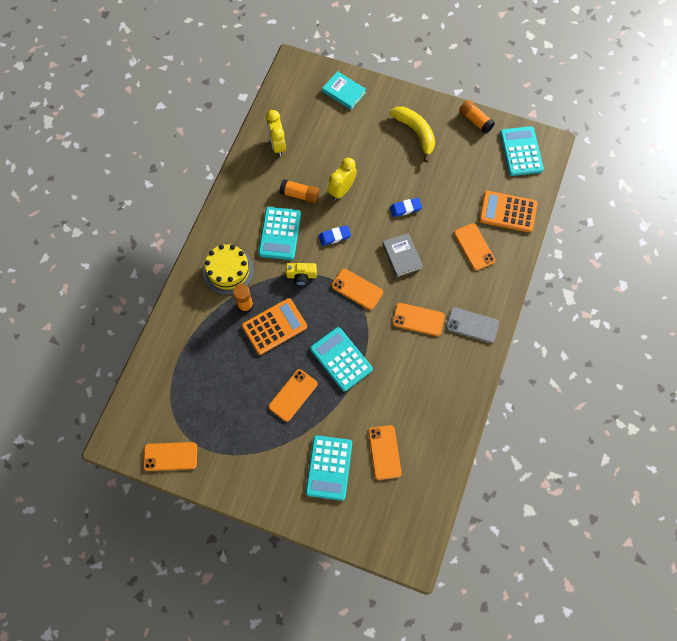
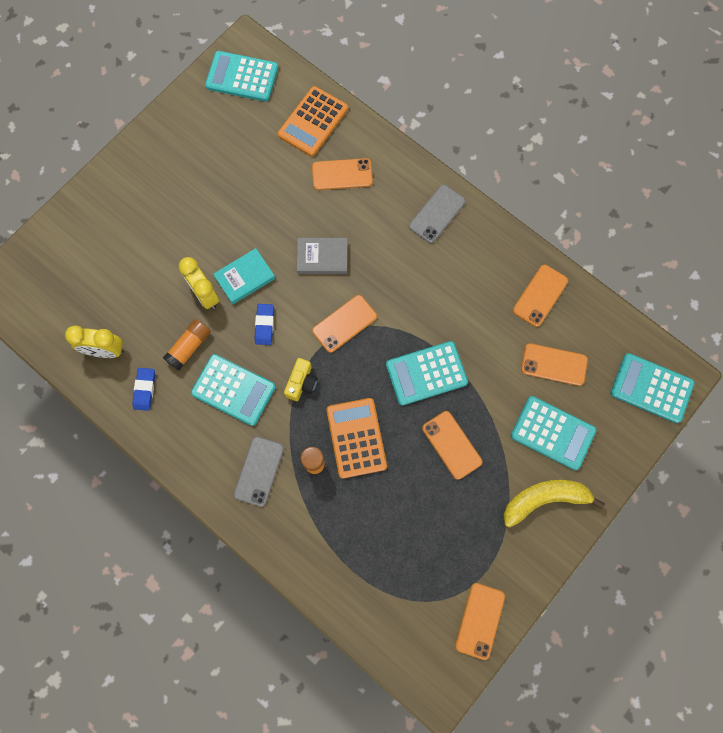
camera: 70 degrees left, 5 degrees up
(228, 271) = (259, 471): yellow cake -> grey phone
(344, 92) = (66, 242): turquoise book -> turquoise book (245, 277)
(395, 536) = (651, 388): none -> turquoise calculator
(405, 208) = (261, 230): blue eraser -> blue eraser (144, 389)
(415, 133) = (164, 180): yellow banana -> yellow banana (544, 499)
(418, 319) = (408, 269): orange phone -> orange phone (540, 295)
(475, 120) = (178, 108): orange glue stick -> none

